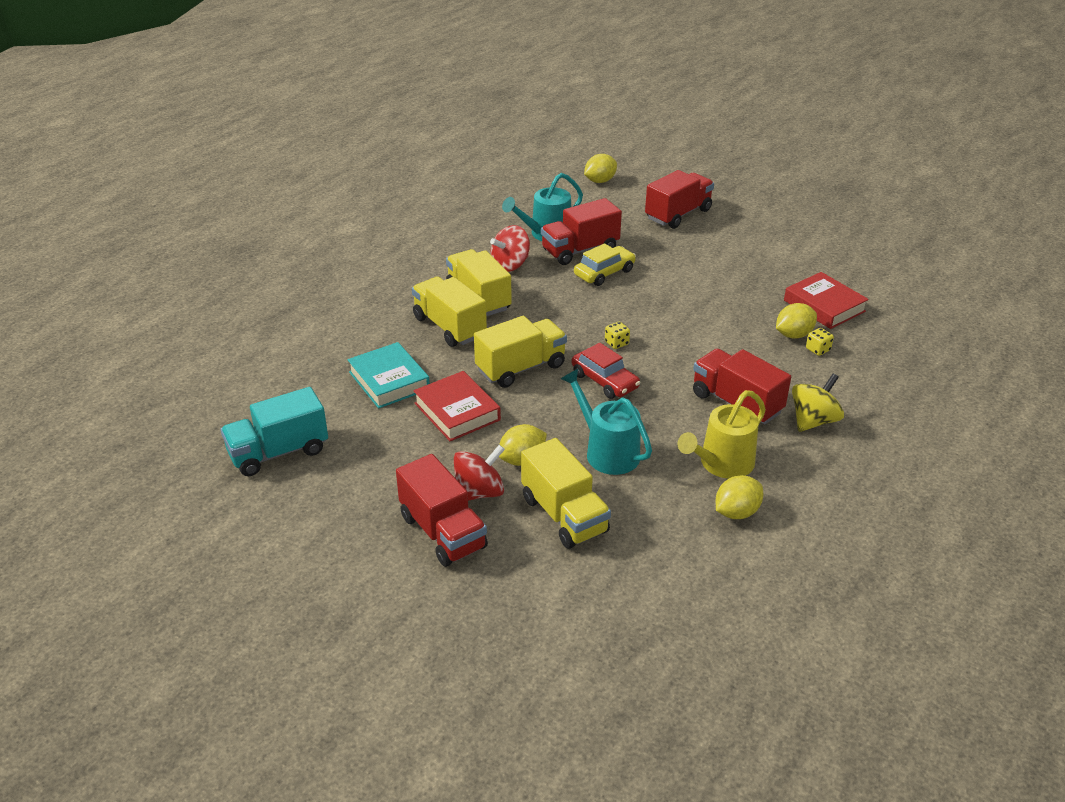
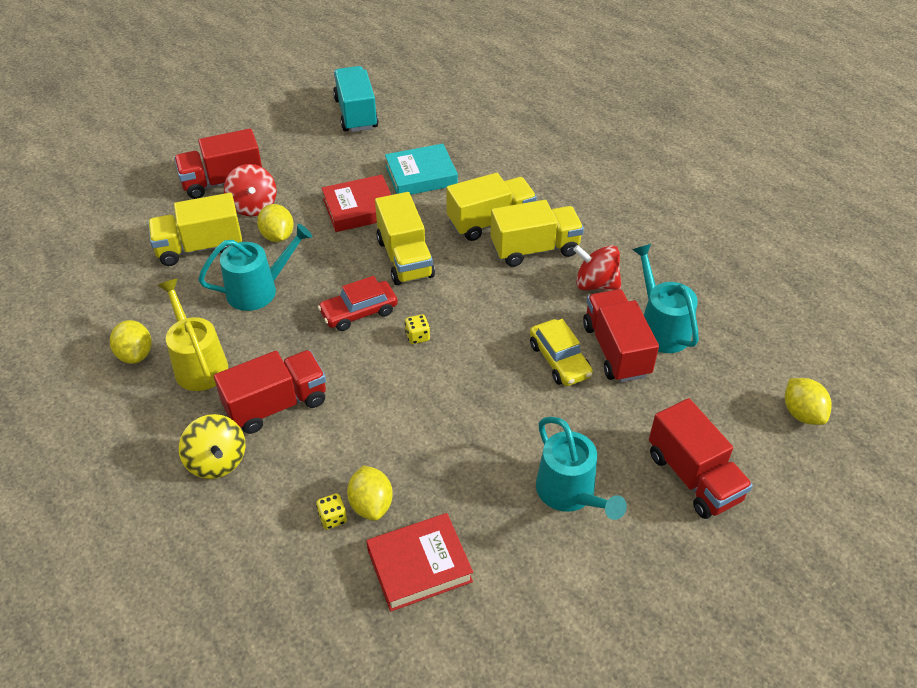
camera: 105 degrees right, 10 degrees up
(510, 265) = (595, 284): red spinning top -> red spinning top turned 45 degrees counterclockwise
(723, 256) = (570, 493): none -> turquoise watering can

